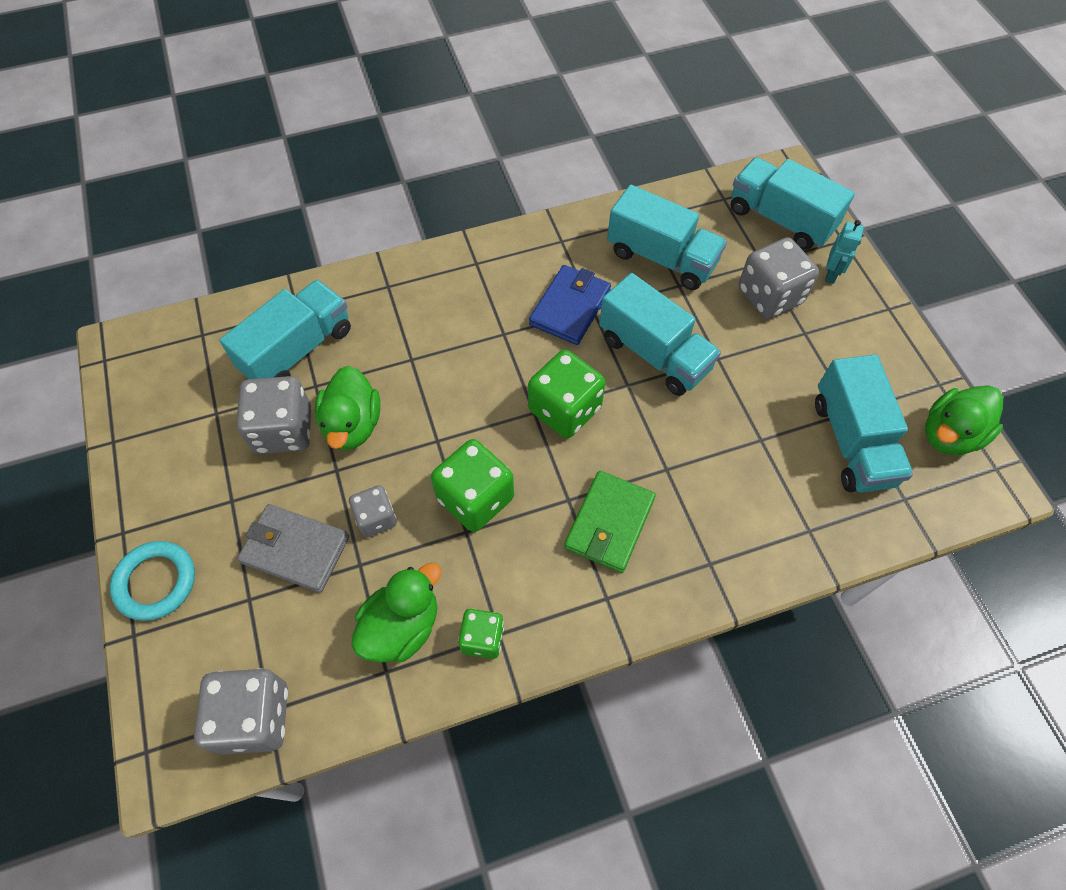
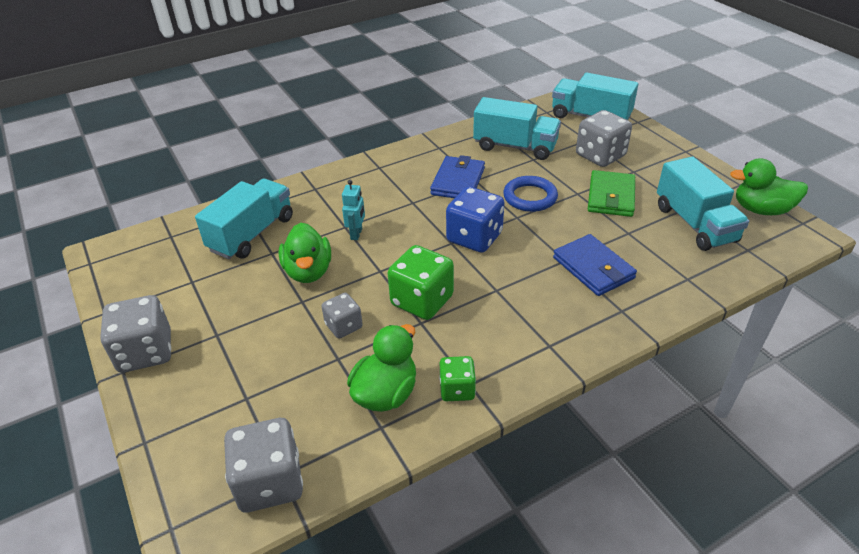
camera: 10 degrees left, 20 degrees down
(156, 582) = (159, 400): turquoise ring -> none
(283, 430) = (251, 283): grey dice -> grey dice (145, 352)
(295, 549) = (279, 357): grey wallet -> none
(565, 409) = (474, 237): green dice -> blue dice
(609, 523) = (534, 299): green wallet -> green wallet (611, 197)
(654, 353) = (530, 197): turquoise truck -> blue ring
(697, 489) = (593, 268): none -> blue wallet
(831, 274) = (638, 139): turquoise robot -> turquoise robot (356, 234)
(949, 434) = (761, 210): green duck -> green duck turned 60 degrees clockwise

